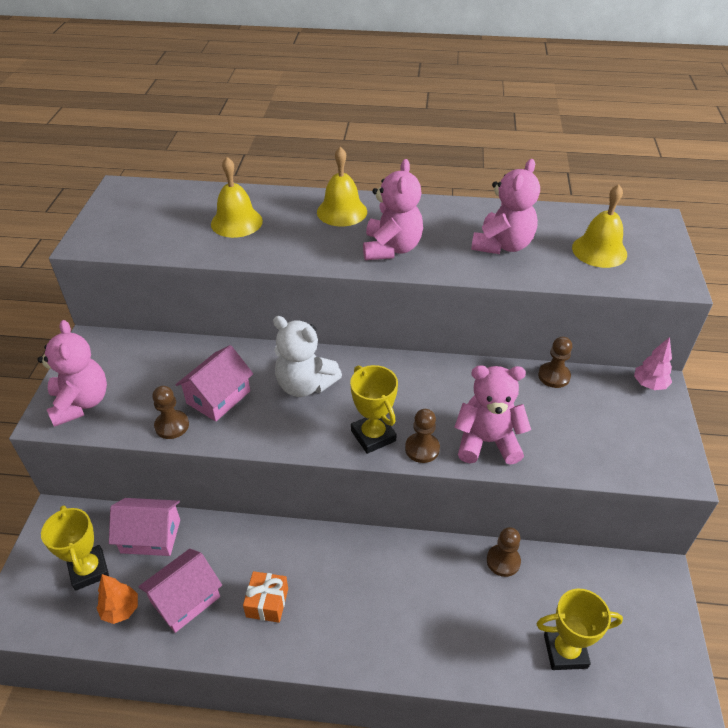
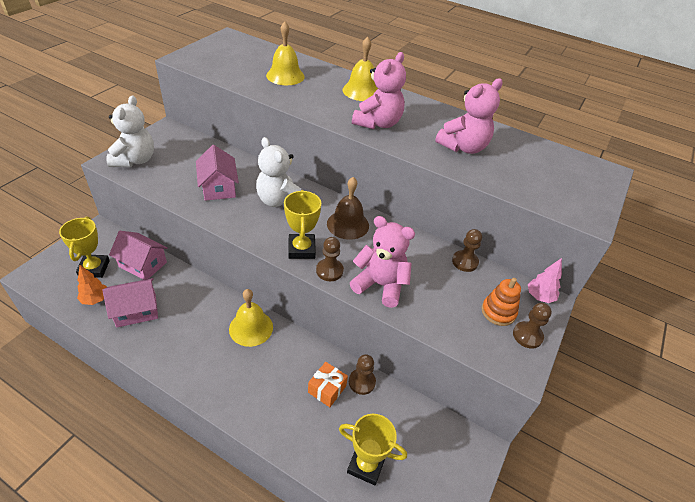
camera: 20 degrees right, 0 degrees up
(81, 403) = (135, 160): pink teddy bear -> white teddy bear
(172, 426) = (177, 193): brown pawn -> brown pawn (527, 336)
(218, 397) = (218, 187): pink house -> pink house turned 75 degrees counterclockwise
(267, 602) = (184, 335): orange gift -> orange gift (327, 389)
(403, 383) = (348, 224): none -> brown bell
(599, 251) = (539, 175): yellow bell -> yellow bell (251, 328)
(622, 419) = (498, 312): none -> orange stacking toy

